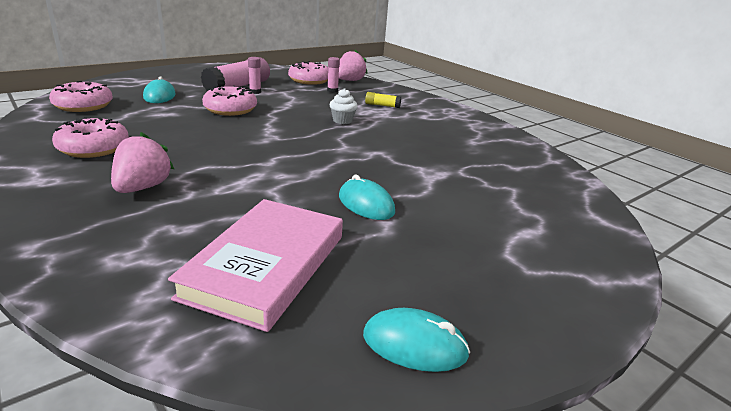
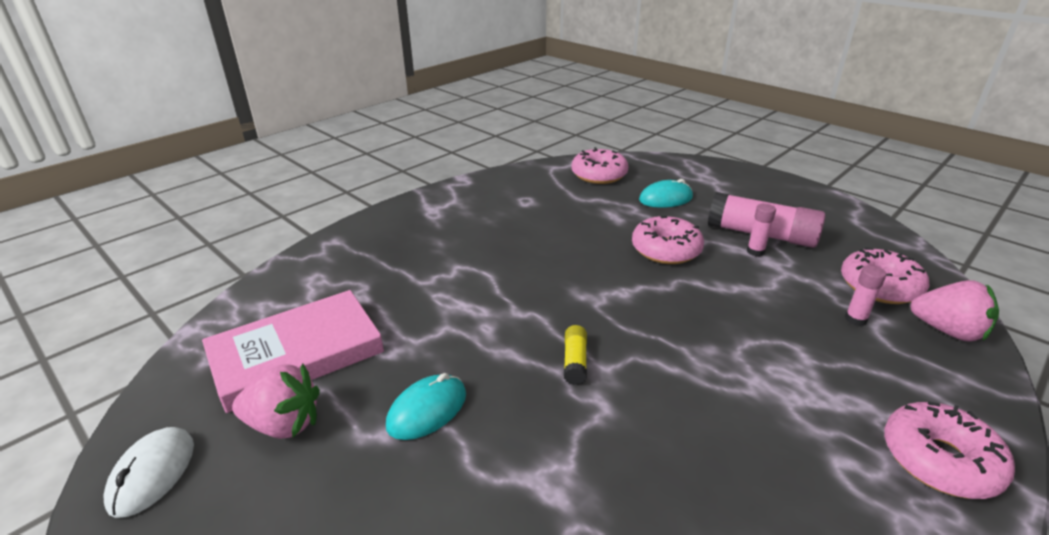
camera: 85 degrees right, 5 degrees up
(93, 148) = (503, 210): pink donut -> pink donut (939, 460)
(142, 188) = (431, 255): pink strawberry -> pink strawberry (284, 424)
(265, 265) = (296, 354): pink book -> pink book turned 45 degrees counterclockwise
(342, 121) = (711, 351): white cupcake -> none
(382, 105) = (843, 392): yellow glue stick -> yellow glue stick (575, 362)
(414, 344) = (152, 473): turquoise mouse -> white mouse

